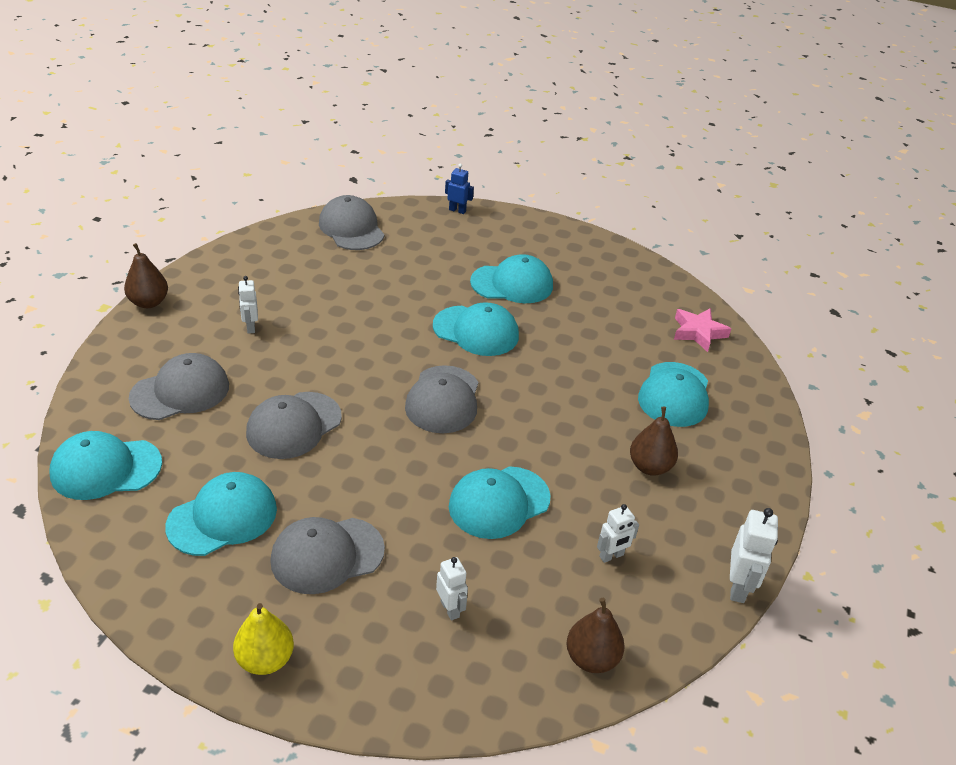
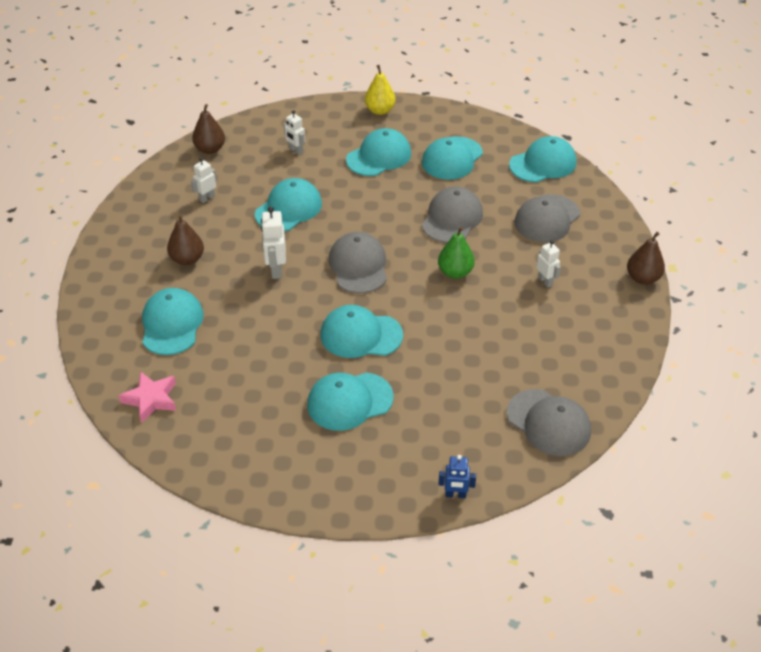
camera: 165 degrees right, 5 degrees up
(327, 555) = (379, 156): grey cap -> turquoise cap
(338, 362) = (455, 272): none -> green pear
(738, 587) = (123, 202): white robot -> white robot (276, 270)

